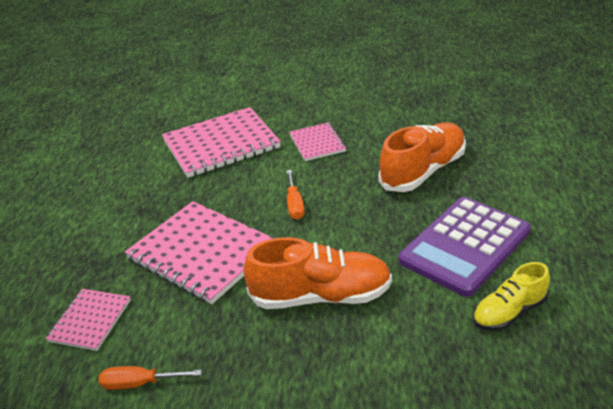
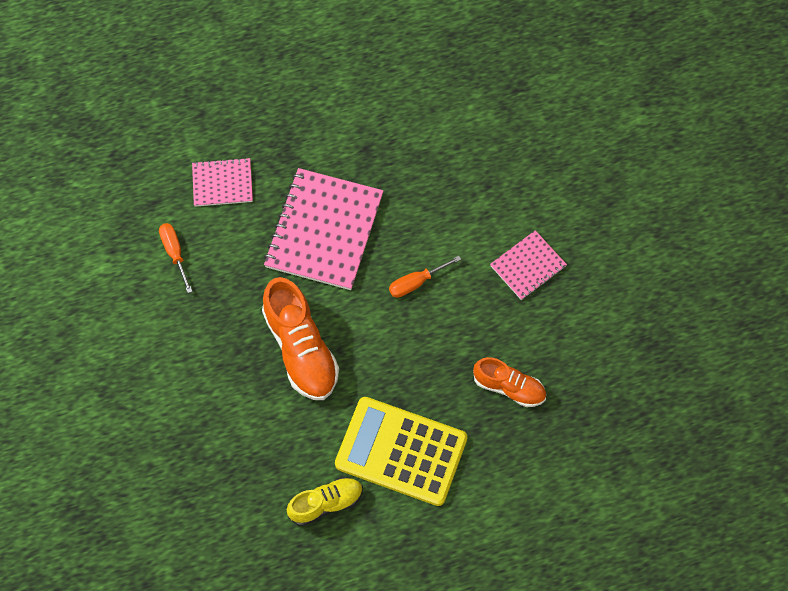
camera: 65 degrees right, 30 degrees up
(221, 144) = (495, 170): pink notebook -> none
(423, 171) = (509, 387): orange shoe -> orange shoe, size x0.61
(465, 246) = (401, 451): purple calculator -> yellow calculator
(509, 312) = (326, 503): yellow shoe -> yellow shoe turned 120 degrees clockwise

